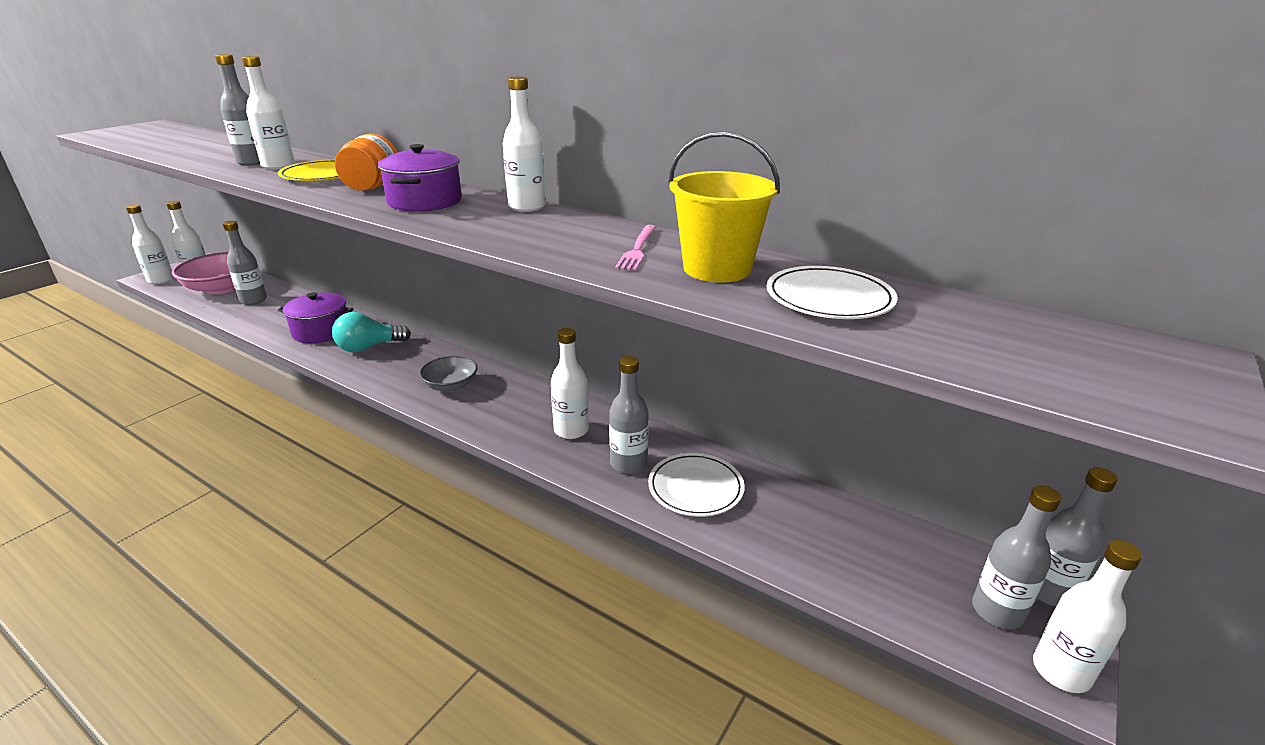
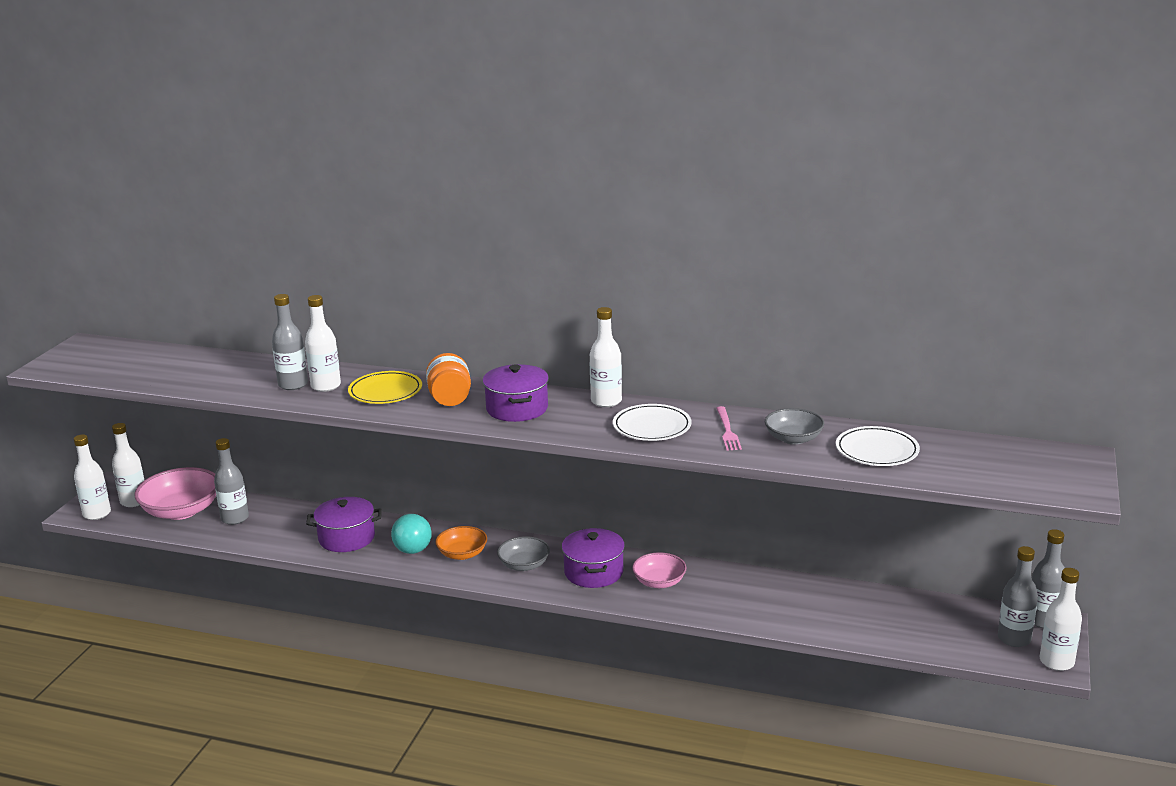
camera: 15 degrees left, 5 degrees down
(369, 347) = (412, 545): turquoise light bulb -> turquoise light bulb turned 60 degrees counterclockwise
(404, 364) = (462, 554): none -> orange bowl
(512, 406) = (593, 572): none -> purple pot
(571, 430) = (659, 582): white bottle -> pink bowl
(628, 463) = (722, 598): grey bottle -> none
(695, 488) = (784, 605): white plate -> white plate (652, 426)
(717, 269) = (793, 439): yellow bucket -> grey bowl

